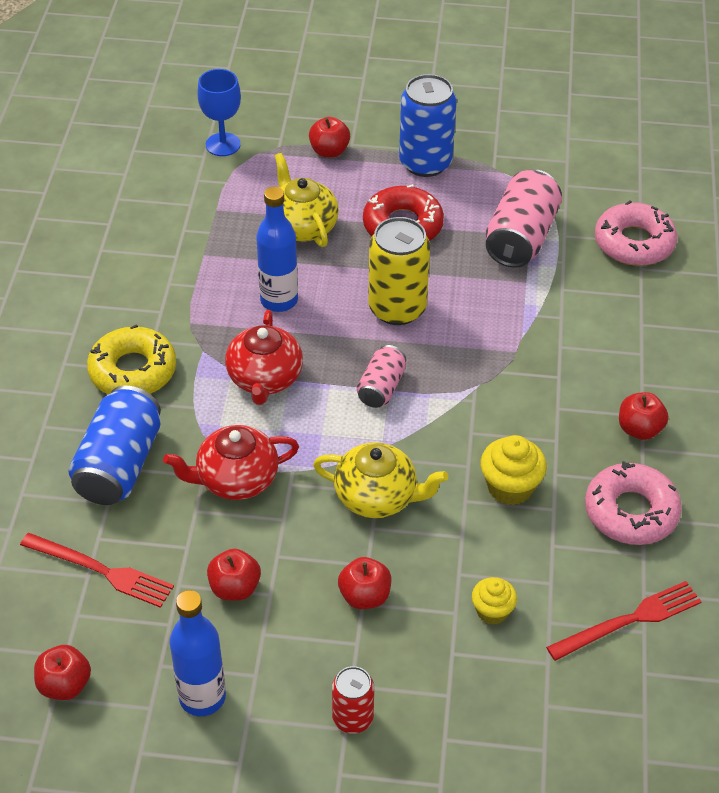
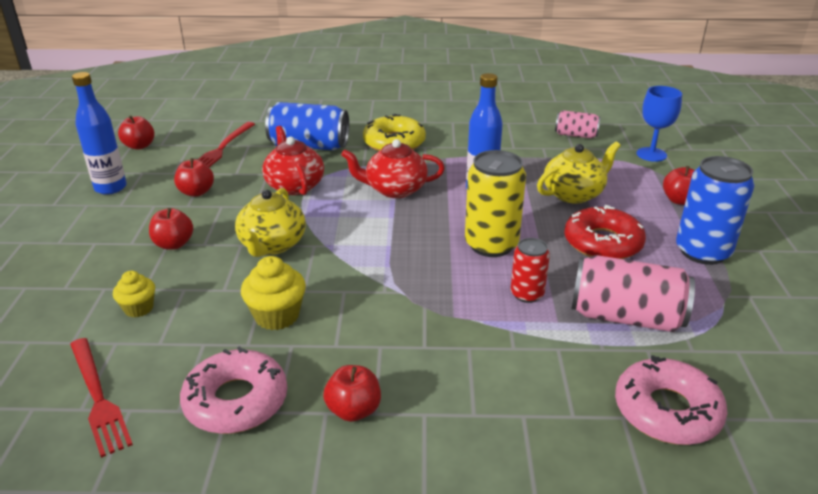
camera: 85 degrees right, 15 degrees down
(352, 718) = (65, 245): red can -> red can (527, 294)
(381, 387) = (393, 241): pink can -> pink can (576, 135)

